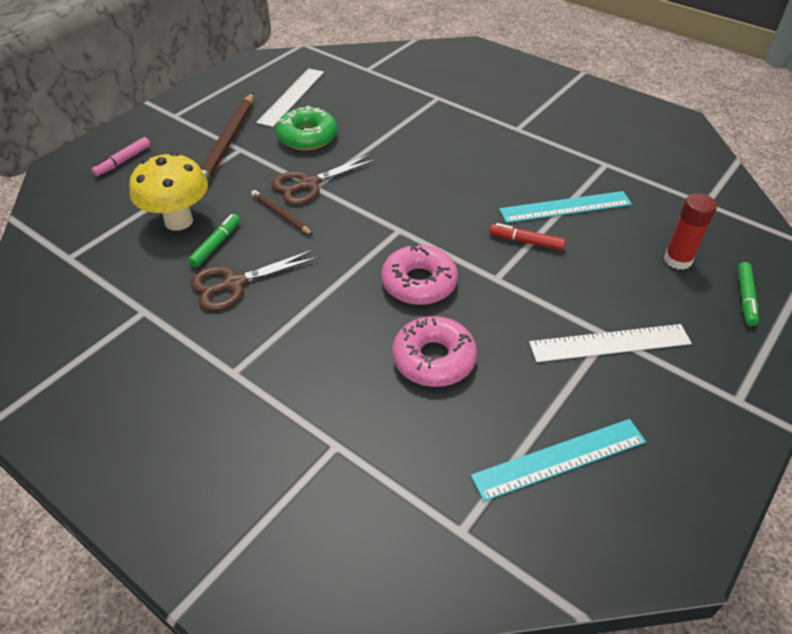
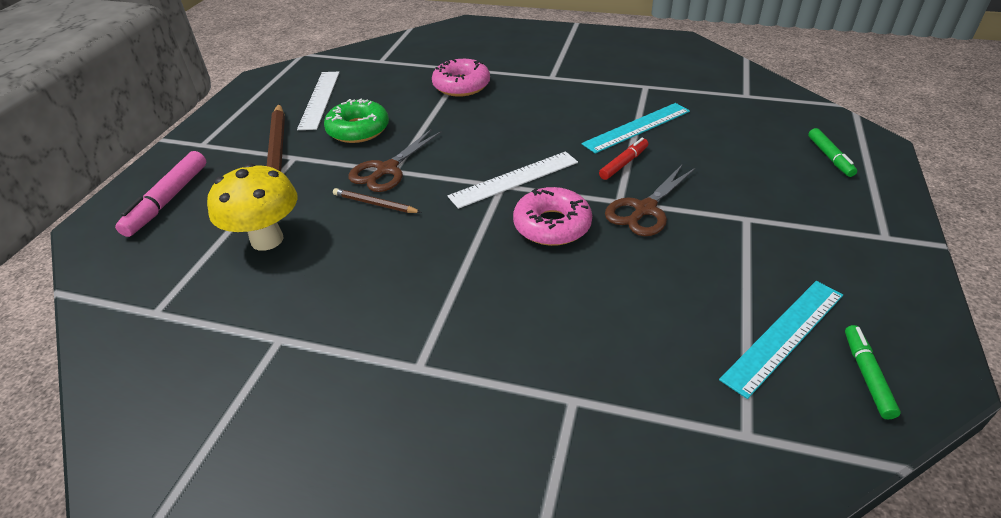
camera: 20 degrees left, 5 degrees down
(123, 161) = (167, 200): pink marker -> pink marker, size x1.62
(216, 244) = (323, 250): green marker -> green marker (867, 375)
(234, 284) = (366, 281): brown scissors -> brown scissors (645, 209)
(433, 359) = (612, 287): pink donut -> pink donut (461, 85)
(526, 241) = (623, 163): red marker -> red marker turned 135 degrees clockwise
(609, 343) = (753, 224): white ruler -> white ruler (514, 179)
(677, 260) = (757, 143): red glue stick -> none

